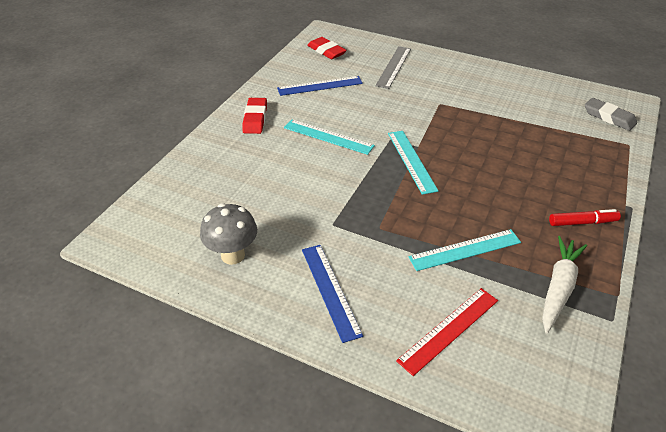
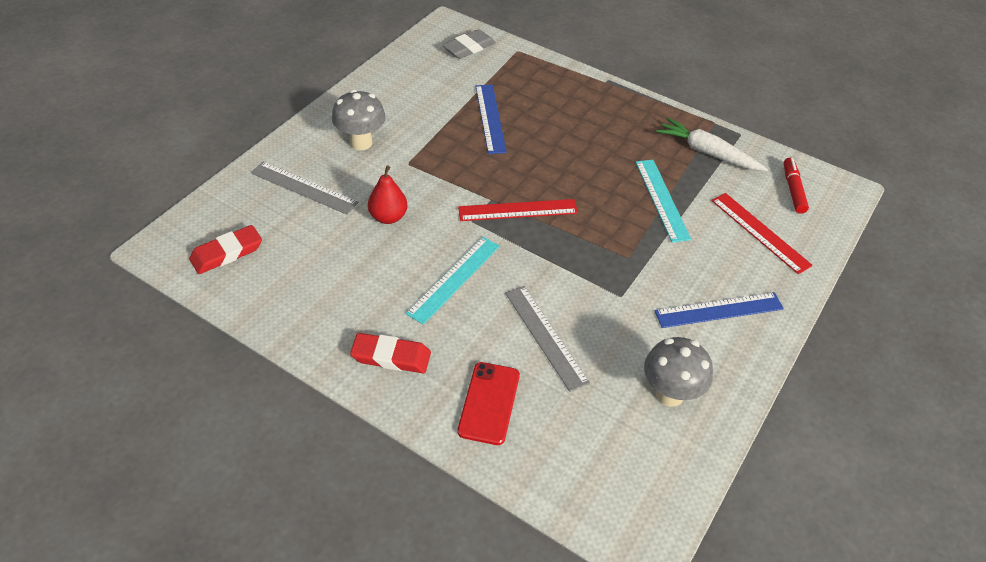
camera: 85 degrees left, 5 degrees up
(220, 162) = (489, 403): none -> red phone
(282, 184) = (545, 336): none -> grey ruler
(320, 86) = (326, 273): blue ruler -> blue ruler (490, 118)
(379, 102) = (388, 217): none -> red pear
(411, 161) = (518, 210): turquoise ruler -> red ruler
(451, 81) = (361, 142): none -> grey mushroom
(582, 222) = (627, 114): red marker -> red marker (793, 190)

